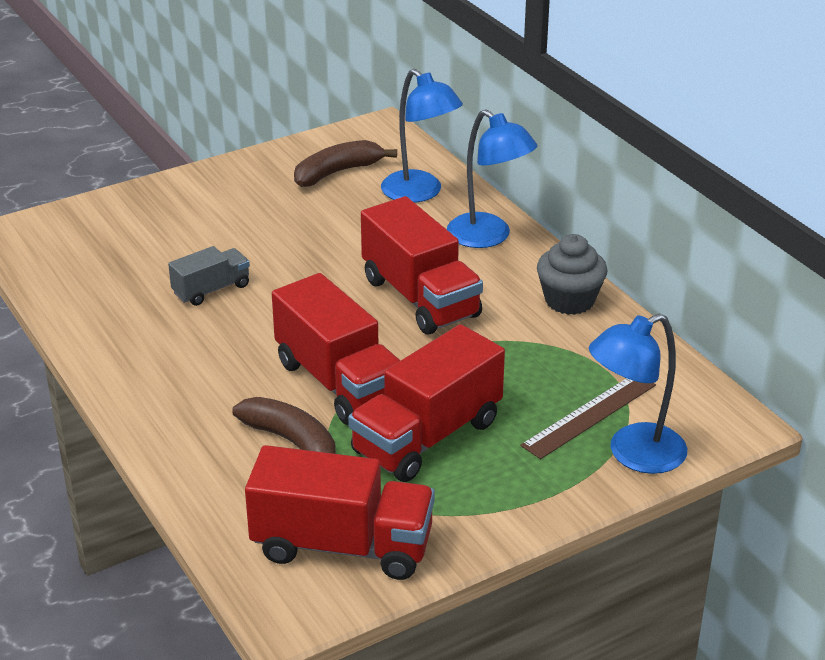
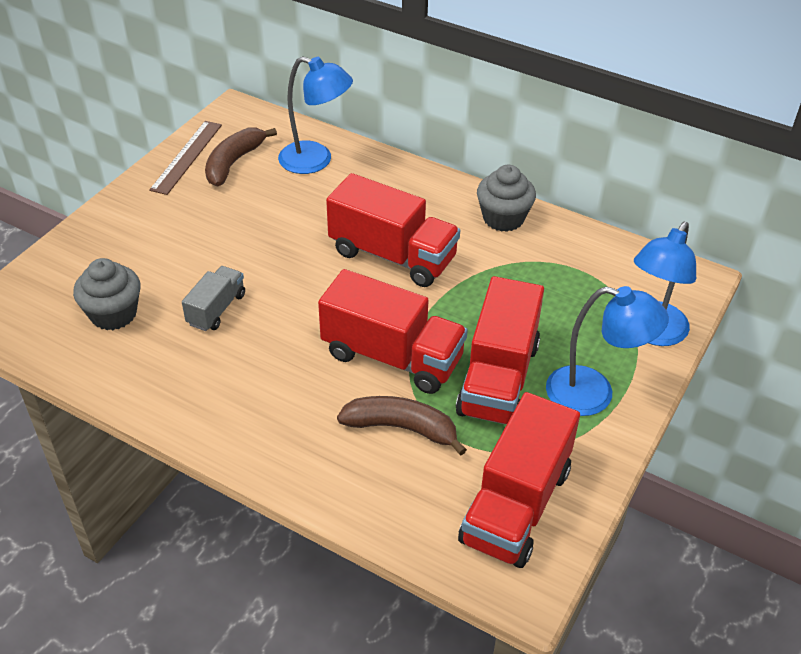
camera: 30 degrees left, 10 degrees up
(119, 264) = (113, 314): none -> grey cupcake
(342, 546) = (515, 505): red truck -> red truck turned 135 degrees clockwise
(488, 237) = (400, 183): blue lamp -> blue lamp (594, 394)
(589, 415) = (596, 311): brown ruler -> brown ruler (187, 157)

